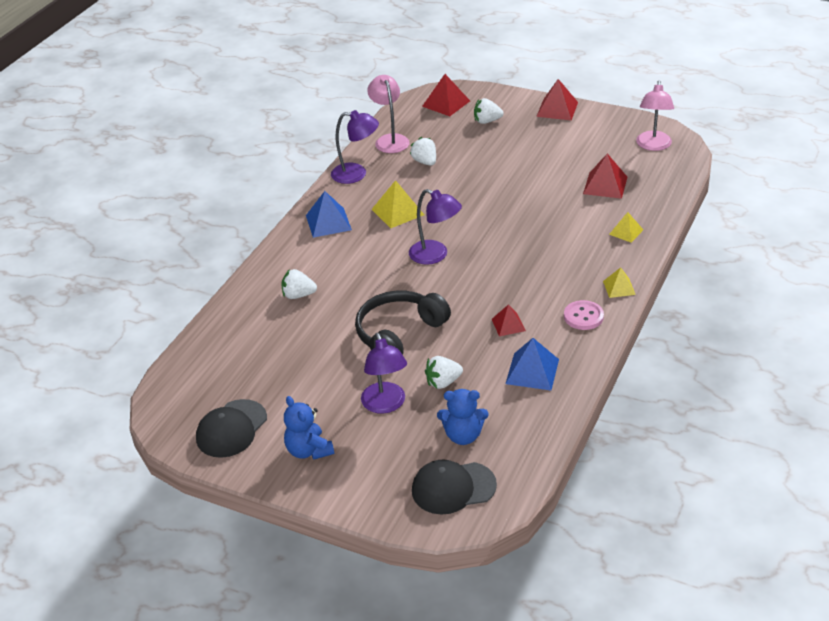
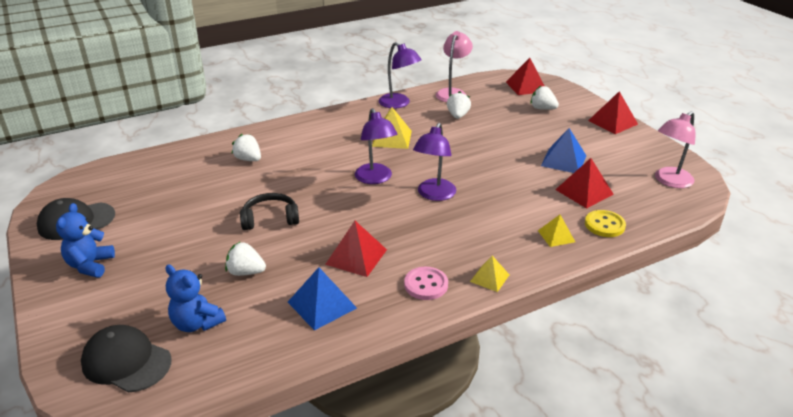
camera: 35 degrees right, 5 degrees down
(328, 222) = (336, 124): blue pyramid -> blue pyramid (563, 160)
(385, 405) = (184, 264): purple lamp -> purple lamp (434, 195)
(399, 334) = (270, 219): black headphones -> black headphones, size x0.65
(508, 325) = (356, 257): red pyramid -> red pyramid, size x1.60
(648, 205) = (604, 225): none -> yellow button

